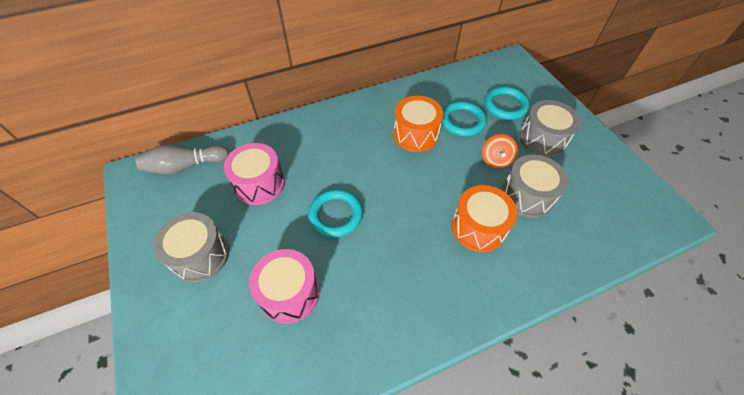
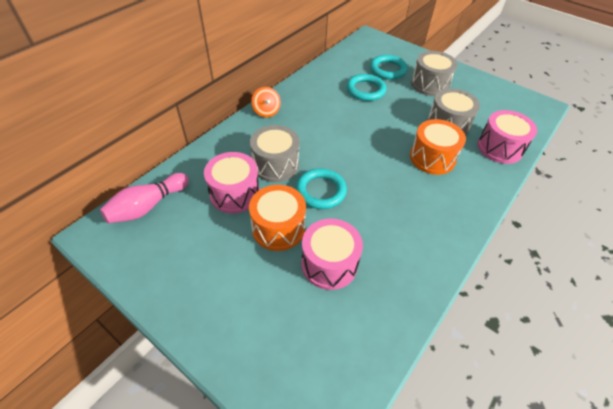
camera: 30 degrees left, 5 degrees down
(185, 166) = (148, 206): grey bowling pin -> pink bowling pin
(200, 255) = (225, 271): grey drum -> grey drum (275, 164)
(415, 134) = (338, 110): orange drum -> orange drum (278, 228)
(495, 160) = (409, 108): orange spinning top -> orange spinning top (266, 111)
(571, 249) = (500, 148): none -> pink drum

